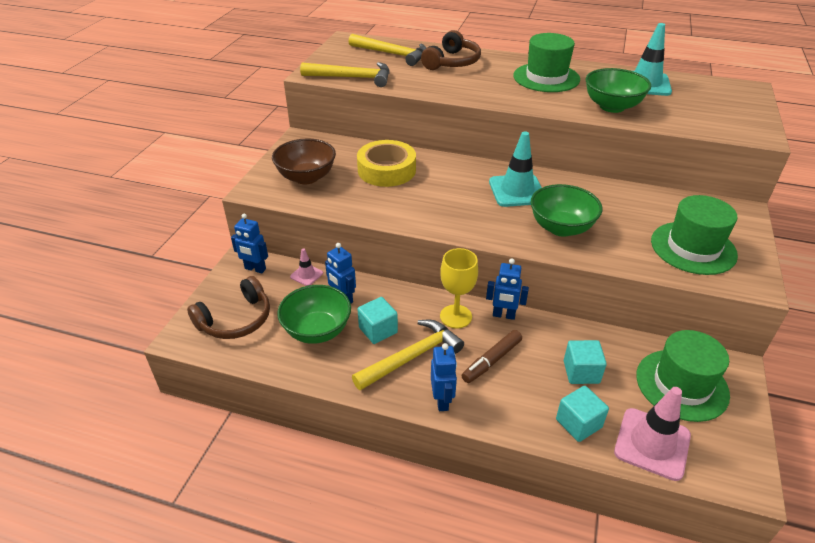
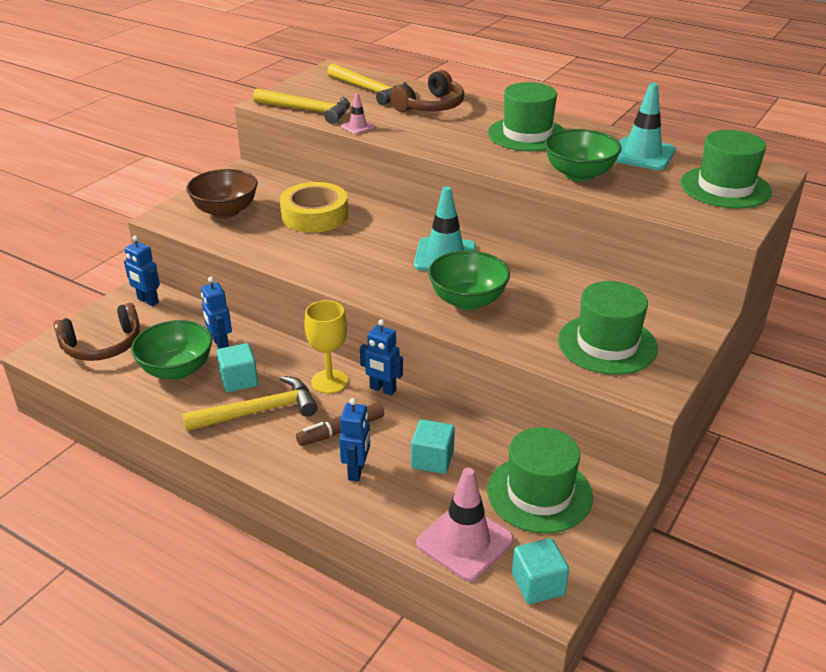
camera: 15 degrees right, 5 degrees down
(306, 275) = (196, 315): pink traffic cone -> pink traffic cone (358, 127)
(442, 401) = (265, 457): blue robot -> blue robot (357, 471)
(578, 423) = (396, 507): turquoise cube -> turquoise cube (538, 584)
(726, 103) = (725, 187): none -> green hat

